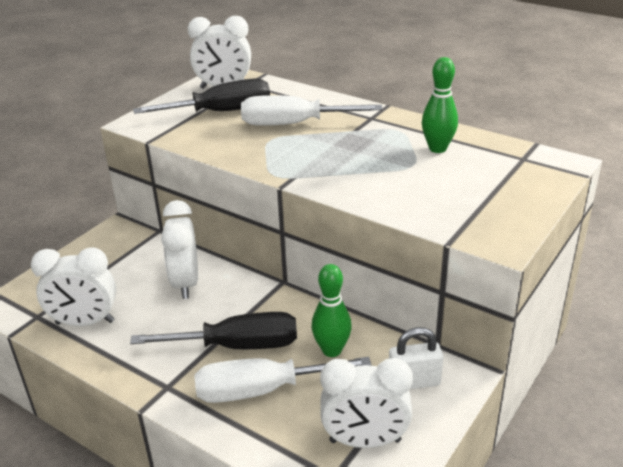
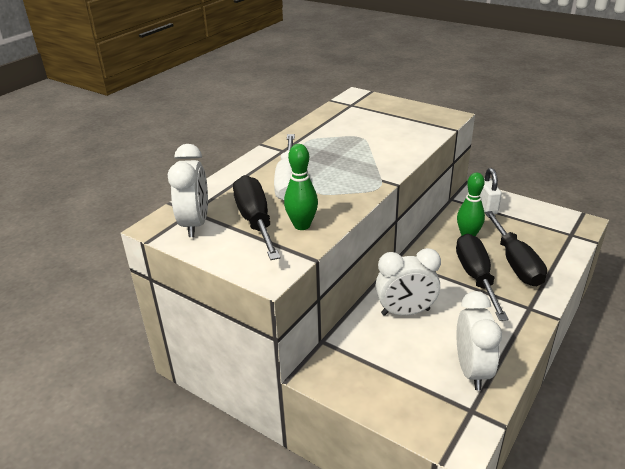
camera: 90 degrees left, 0 degrees up
(261, 390) = (515, 263): white screwdriver -> black screwdriver
(365, 441) = (540, 224): white clock -> none
(437, 148) = (337, 128): green bowling pin -> green bowling pin (302, 225)

